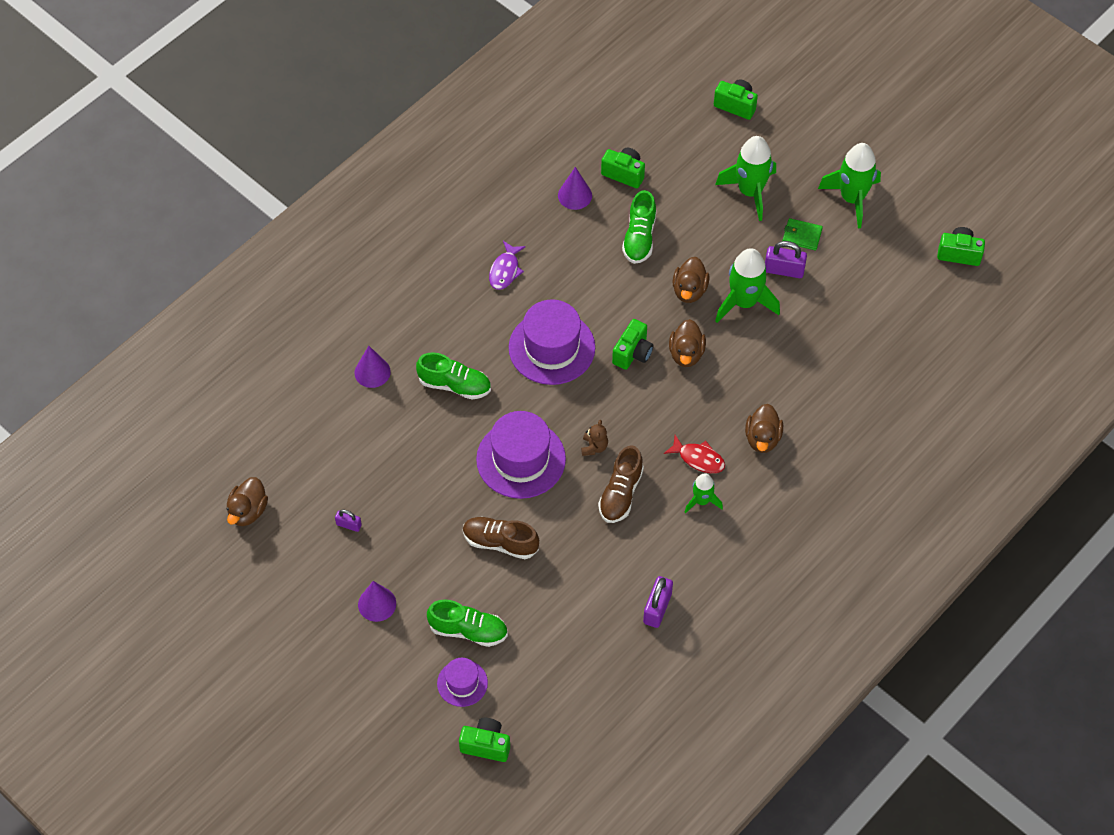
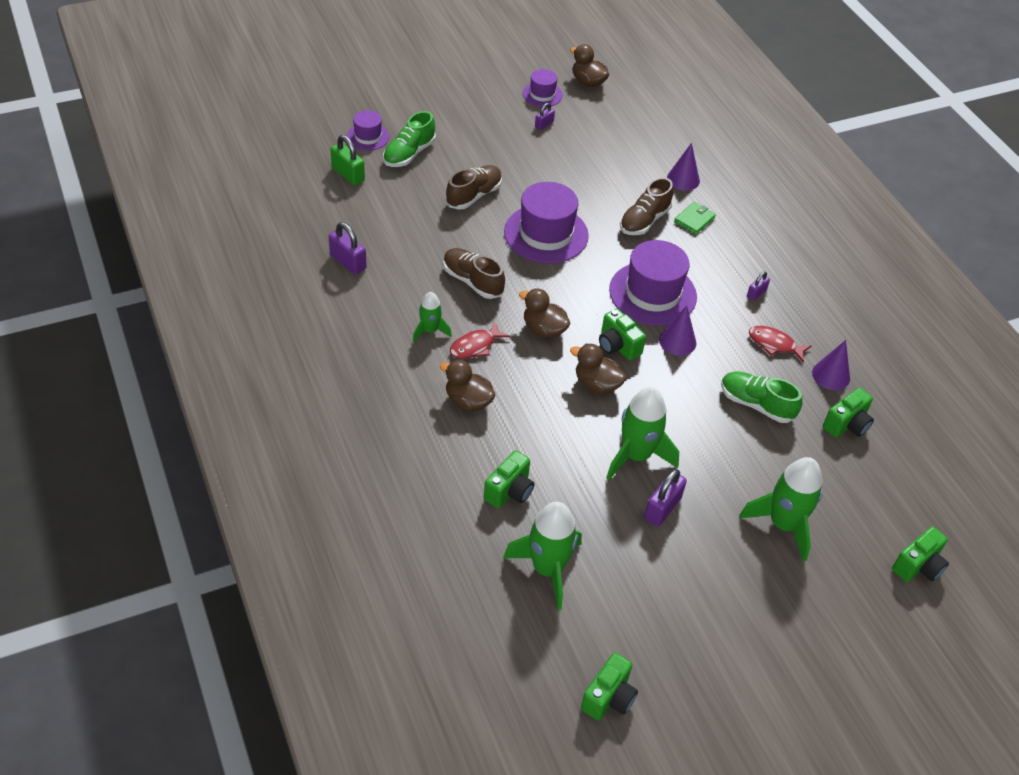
camera: 110 degrees right, 10 degrees down
(295, 547) = (542, 94): none -> purple hat
(377, 604) = (465, 117): purple cone -> purple cone (677, 341)
(455, 385) = (644, 221): green shoe -> brown shoe
(486, 745) = (309, 132): green camera -> green camera (509, 491)
(505, 270) = (756, 293): purple fish -> purple padlock
(533, 671) = (348, 174): none -> green padlock
(562, 242) = (774, 344): none -> red fish
(594, 447) = (530, 282): brown teddy bear -> none
(689, 290) = (672, 417): brown duck -> brown duck (544, 329)
(802, 236) = (702, 546): green wallet -> green wallet (694, 220)
(852, 198) = (737, 621): green rocket -> green rocket (547, 569)

